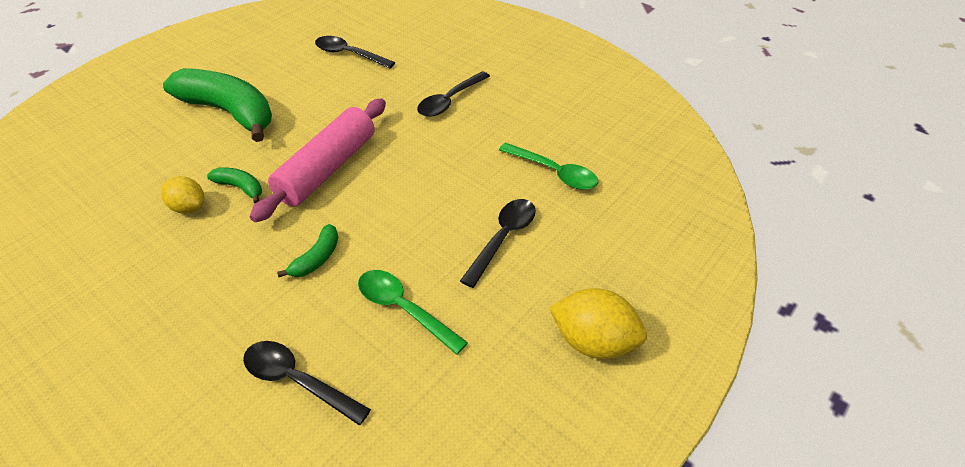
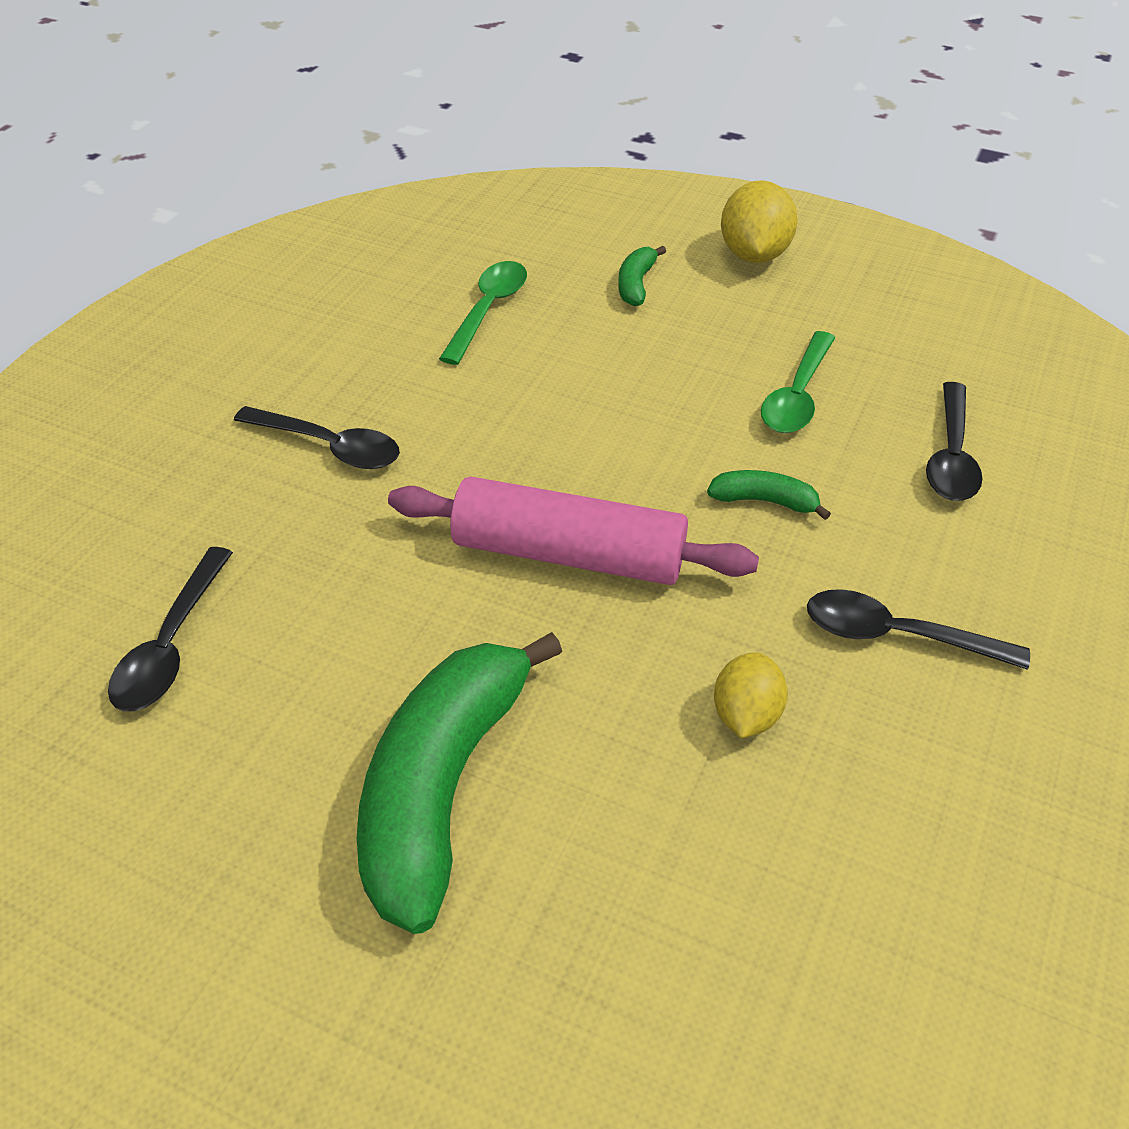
camera: 105 degrees left, 0 degrees up
(241, 188) = (664, 658): green banana -> green banana (636, 284)
(503, 238) = (637, 336): black spoon -> black spoon (897, 635)

